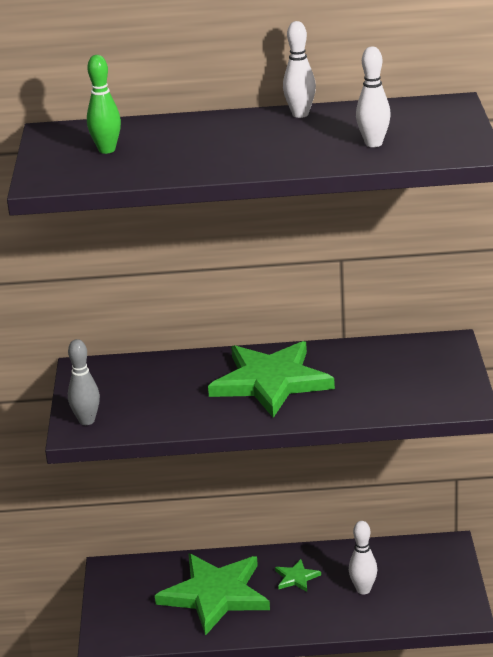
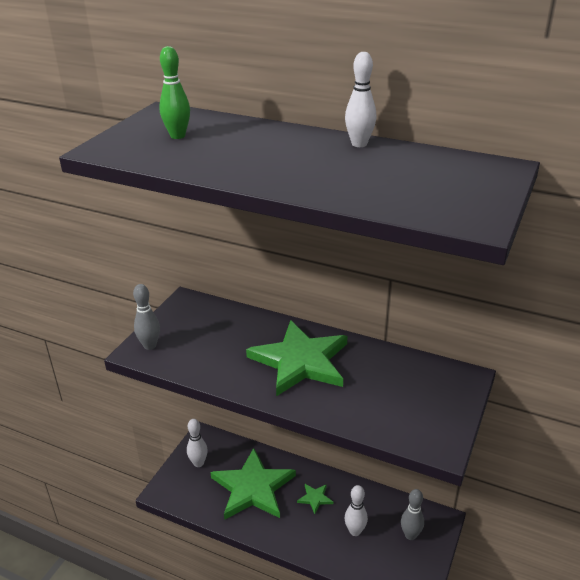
camera: 25 degrees right, 5 degrees up
(373, 144) = (393, 188): white bowling pin -> white bowling pin (198, 463)
(425, 571) = (410, 535): none -> grey bowling pin

